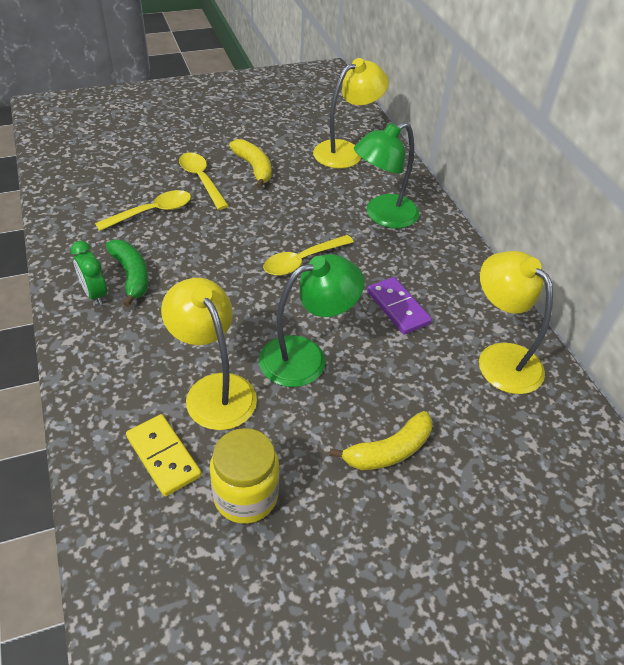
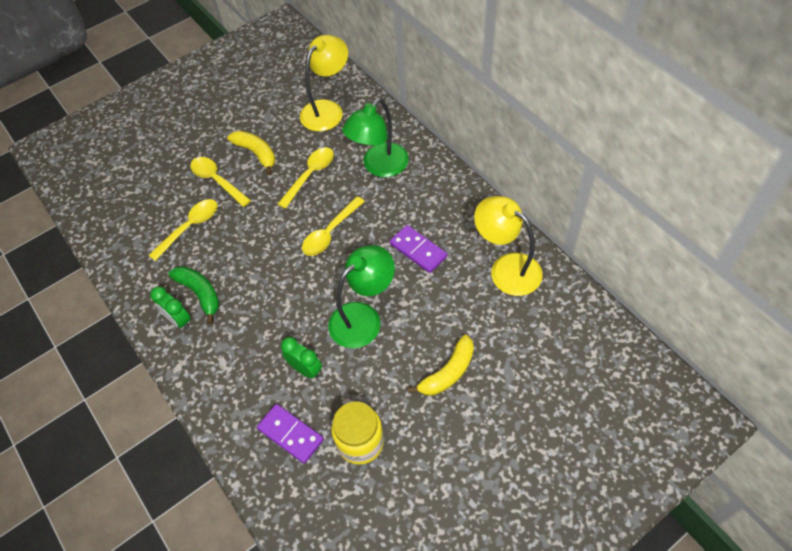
camera: 10 degrees left, 10 degrees up
(163, 456) = (290, 434): yellow domino -> purple domino
(214, 390) = (305, 369): yellow lamp -> green clock
(302, 202) = (310, 175): none -> yellow spoon

